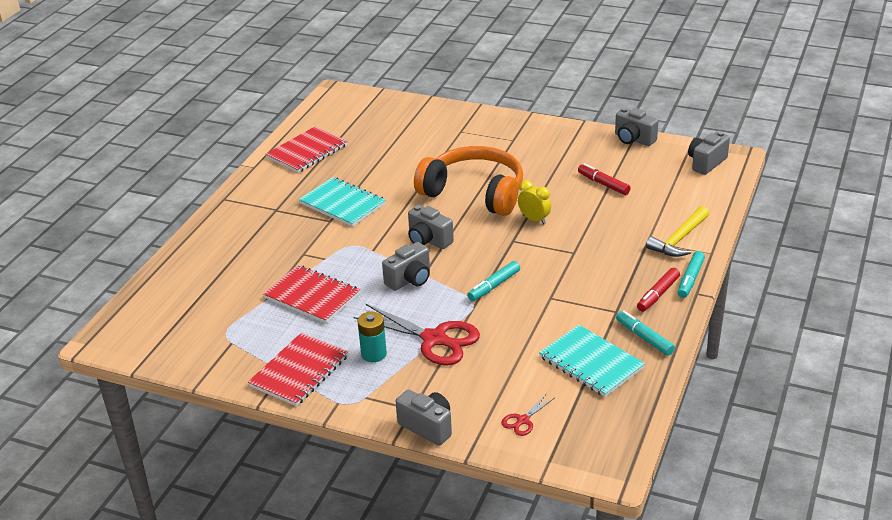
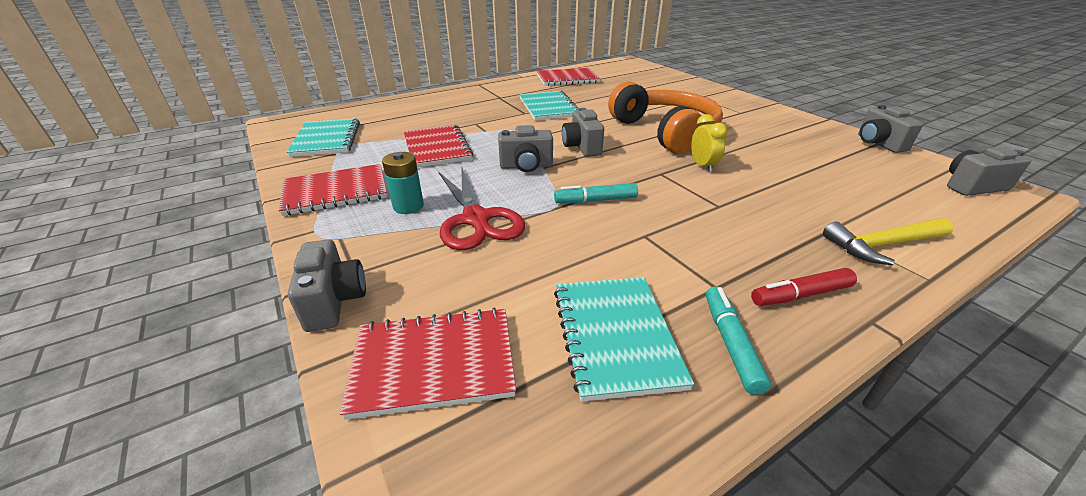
camera: 35 degrees right, 0 degrees up
(194, 334) = (326, 139): none -> turquoise notebook
(523, 421) = (434, 363): red scissors -> red notebook
(603, 184) = (811, 164): red marker -> none
(690, 279) = (871, 298): turquoise marker -> none

